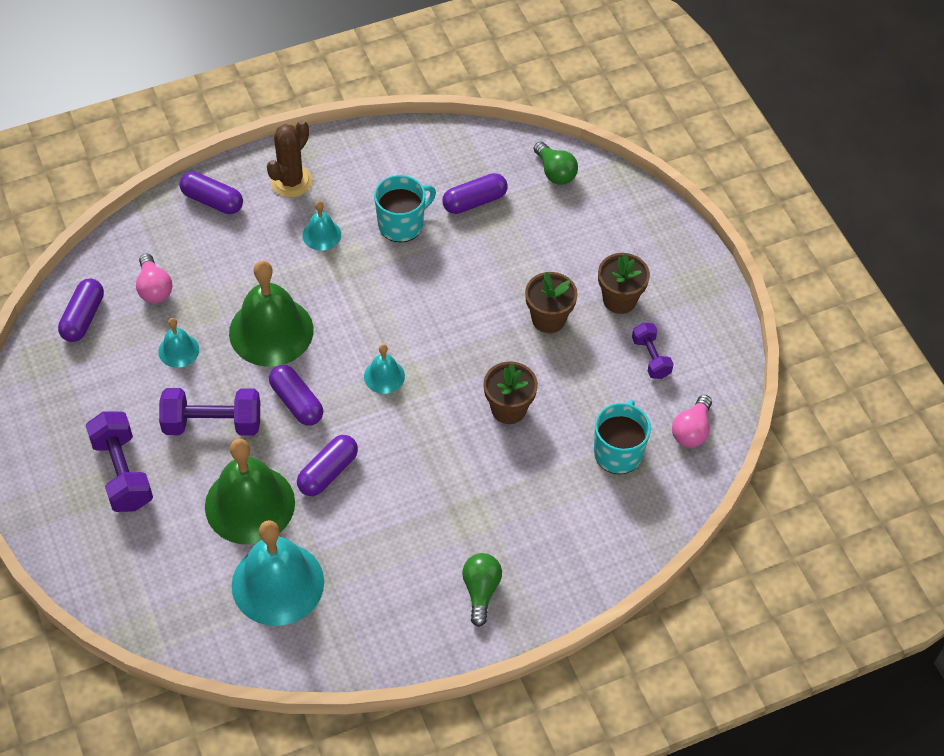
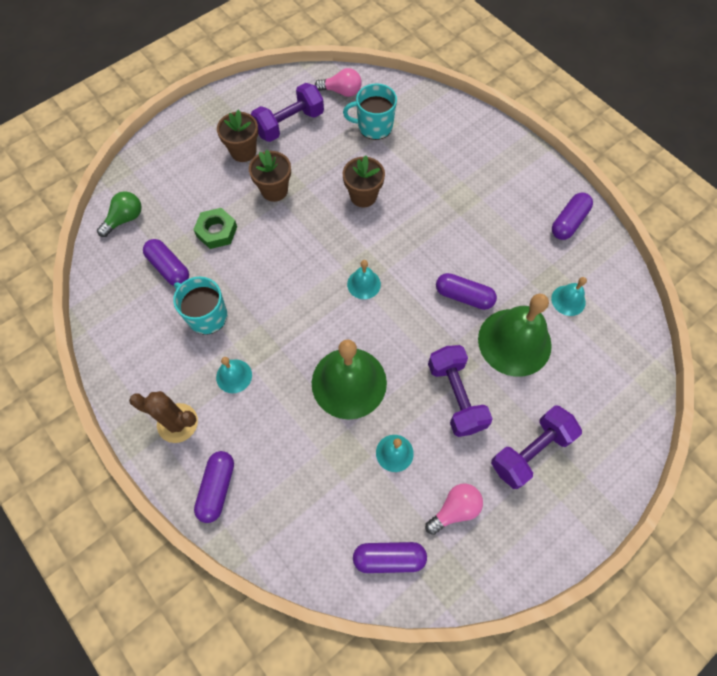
camera: 105 degrees left, 10 degrees up
(154, 288) = (335, 503): pink light bulb -> pink light bulb (454, 509)
(278, 583) = (568, 300): turquoise bell -> turquoise bell, size x0.48
(296, 402) = (411, 339): purple capsule -> purple capsule (568, 222)
(481, 591) = (513, 177): green light bulb -> none
(508, 252) = (217, 231): none -> green nut
(651, 358) = (289, 124): purple dumbbell -> purple dumbbell, size x1.69

